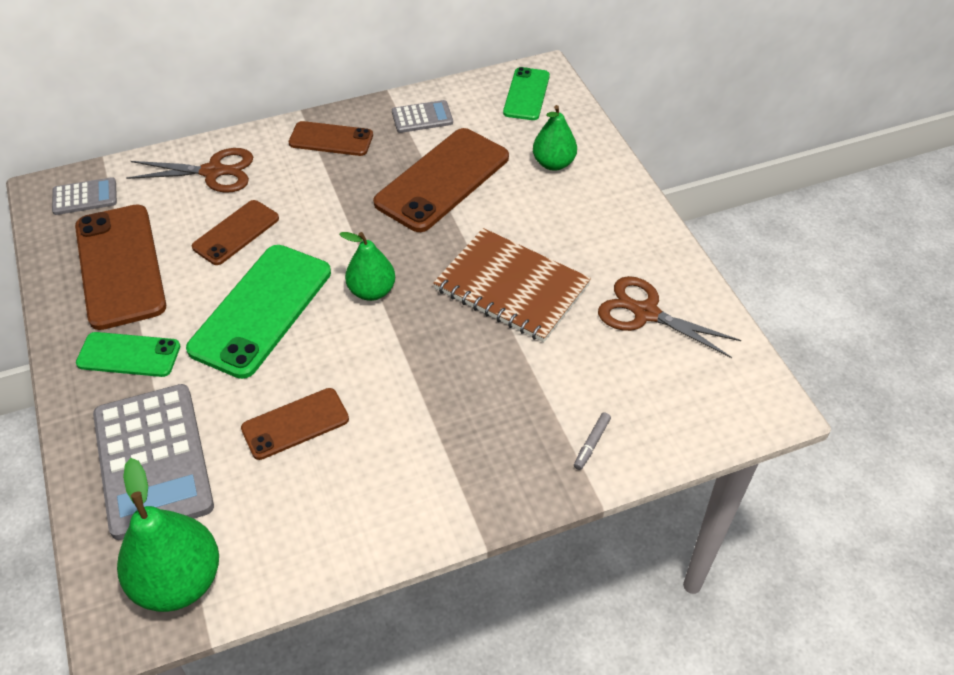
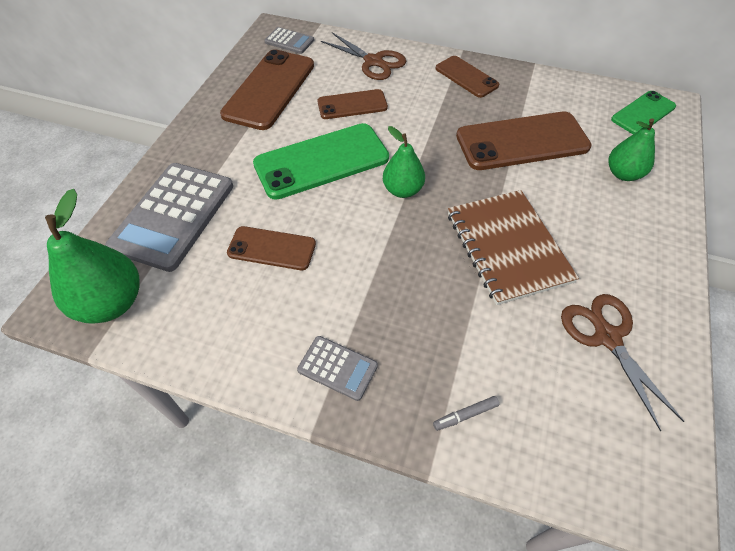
camera: 40 degrees right, 5 degrees up
(129, 355) = (223, 144): green phone -> none
(422, 117) = (544, 92): grey calculator -> grey calculator (337, 368)

